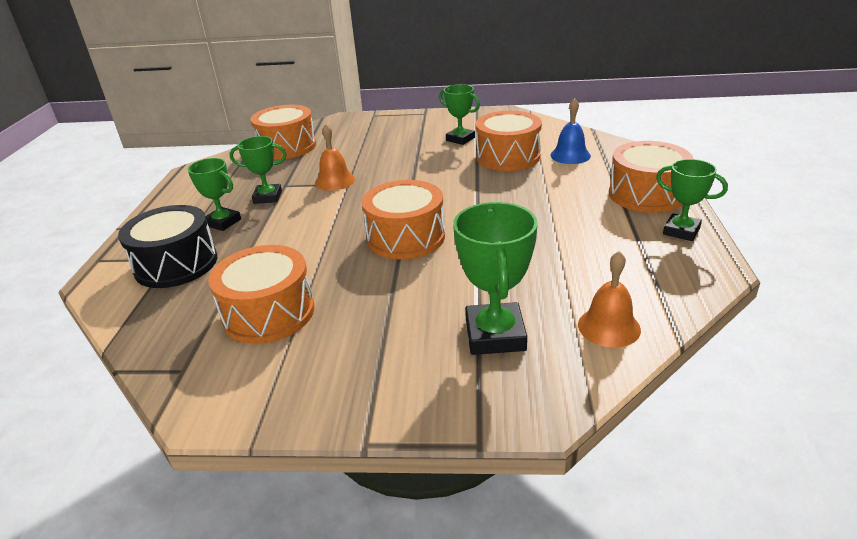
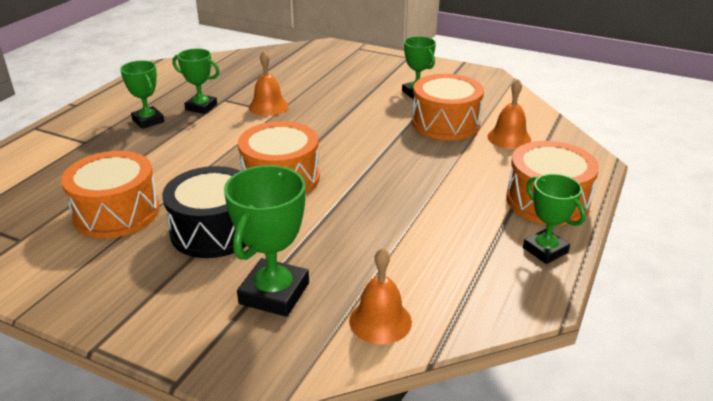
camera: 20 degrees right, 0 degrees up
(176, 264) = (85, 148): black drum -> black drum (214, 230)
(287, 147) = (257, 62): orange drum -> none
(570, 155) = (509, 138): blue bell -> orange bell

